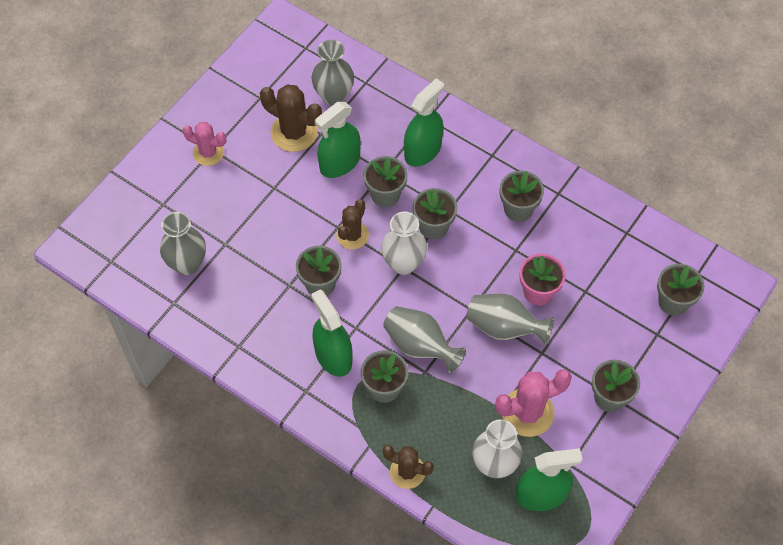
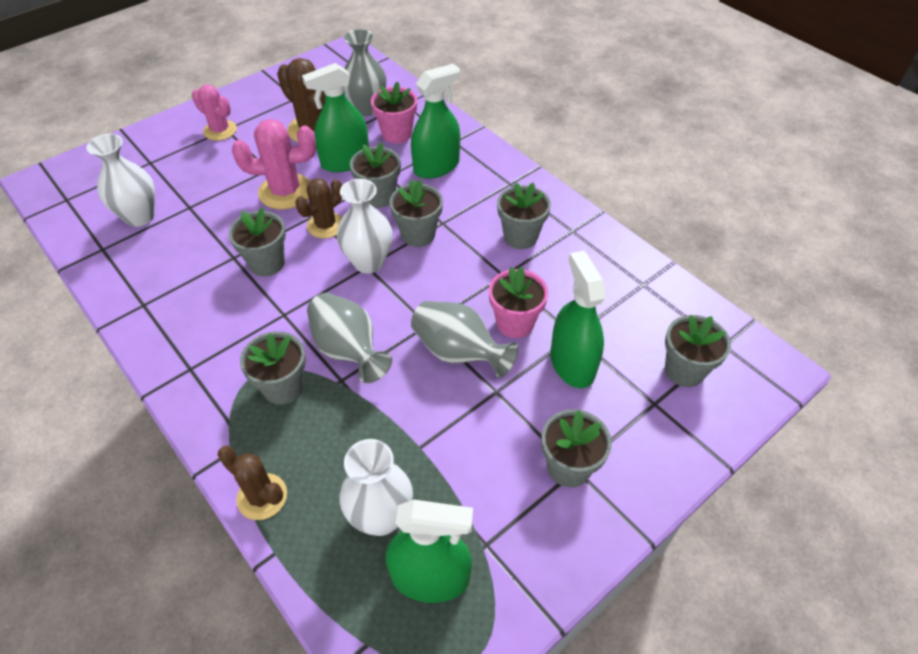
camera: 15 degrees right, 10 degrees down
(187, 264) = (139, 217): grey vase -> white vase
(333, 356) = (242, 338): green spray bottle -> green spray bottle (572, 363)
(373, 121) = (396, 134): none -> pink flower pot
(527, 412) = (451, 459): pink cactus -> pink cactus (285, 191)

